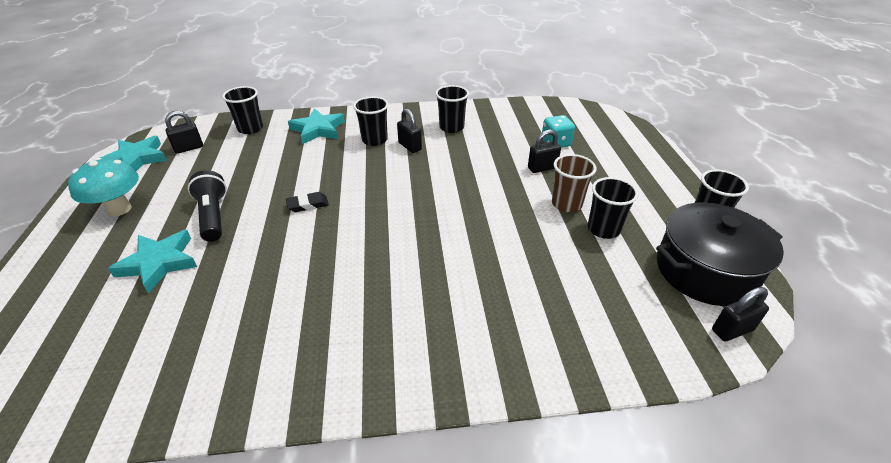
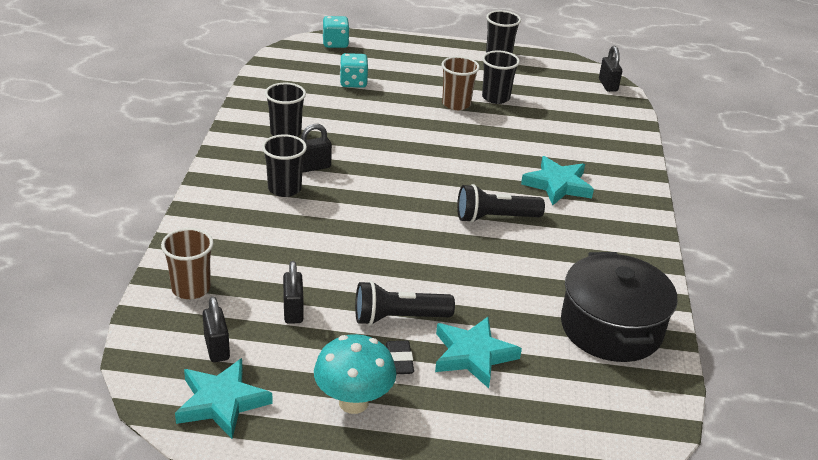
camera: 80 degrees left, 5 degrees down
(250, 129) = (191, 288): black cup -> brown cup
(308, 205) = (402, 248): black eraser -> black eraser (399, 361)
(318, 129) = (231, 229): turquoise star -> turquoise star (557, 185)
(367, 254) = (495, 218): none -> black flashlight
(542, 168) = (395, 101): black padlock -> black padlock (293, 311)
(616, 124) = (335, 43): none -> turquoise dice
(705, 271) = (553, 74): black pot -> black pot (611, 328)

